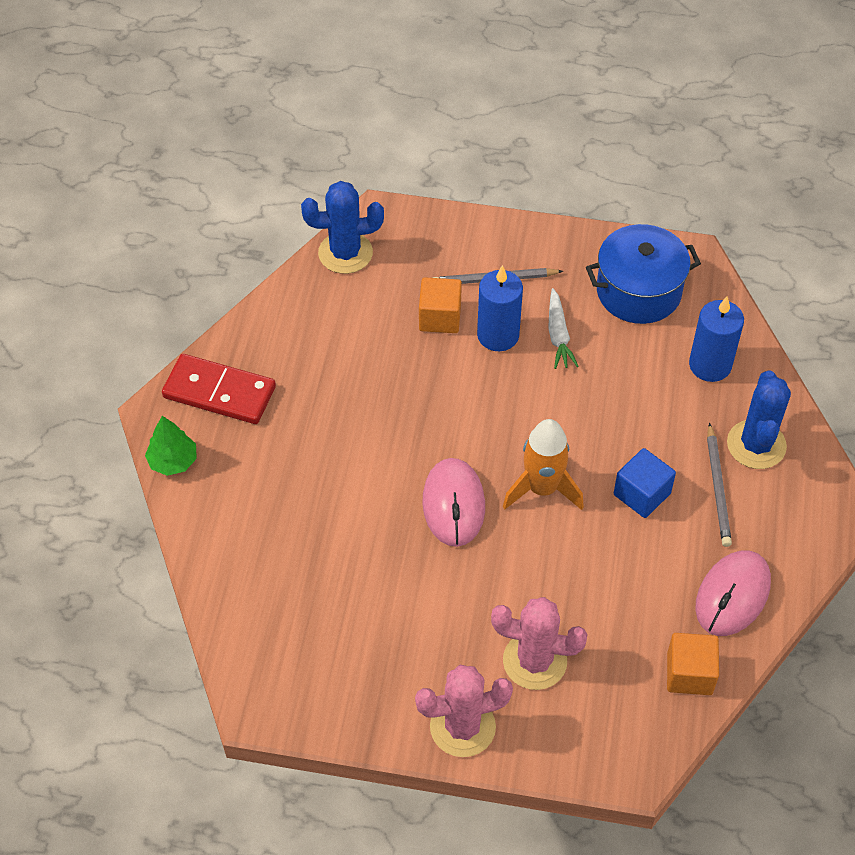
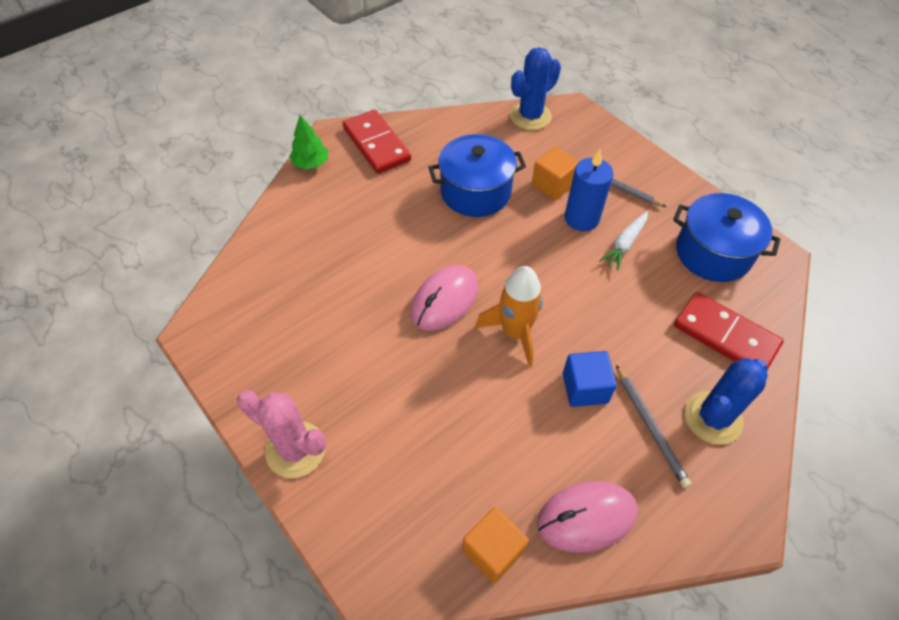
camera: 40 degrees right, 0 degrees up
(345, 253) = (530, 116): blue cactus -> blue cactus turned 75 degrees counterclockwise
(373, 375) = (475, 191): none -> blue pot
(534, 661) = (390, 444): pink cactus -> none
(710, 365) = (725, 336): blue candle -> red domino
(718, 488) = (650, 427): grey pencil -> grey pencil turned 60 degrees counterclockwise

